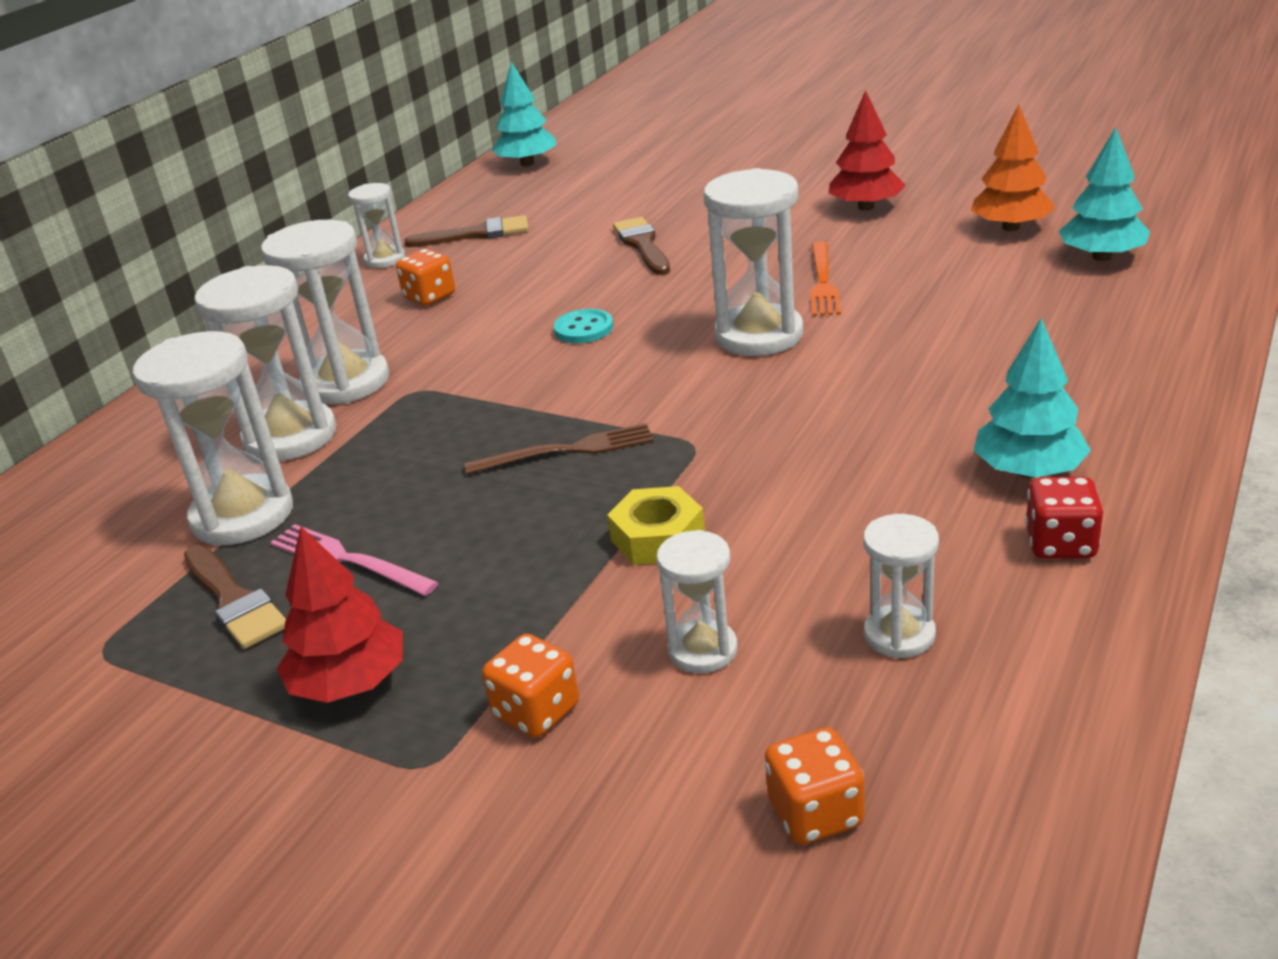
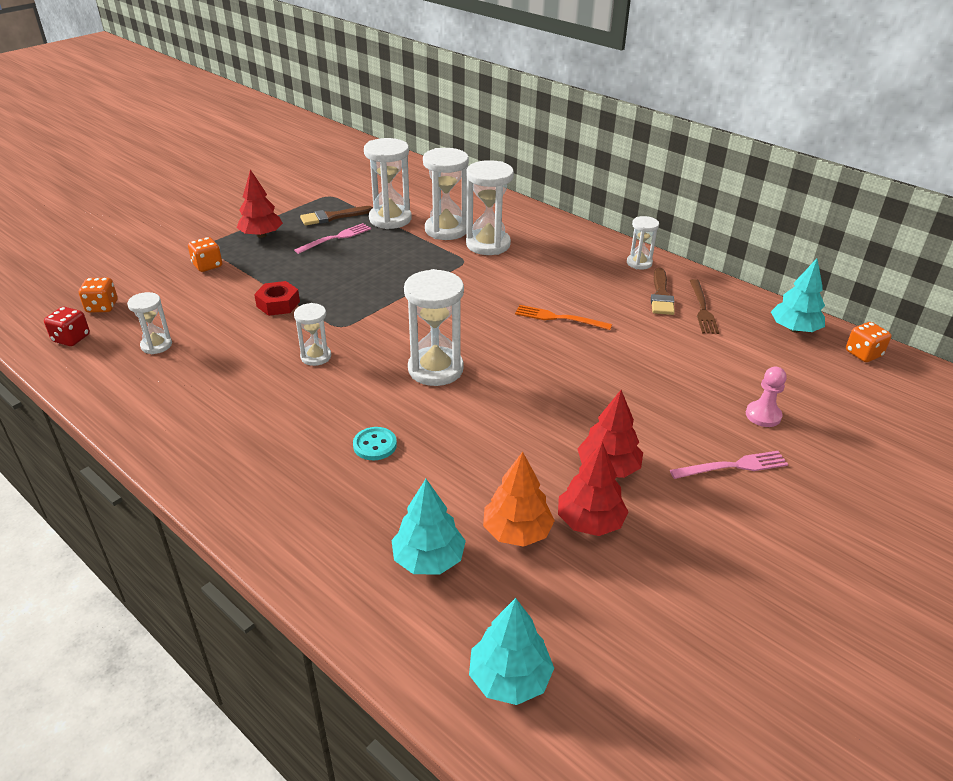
camera: 100 degrees right, 5 degrees up
(430, 297) = (573, 273): orange dice -> orange dice (863, 354)
(566, 451) = (369, 292): brown fork -> brown fork (702, 308)
(583, 329) = (493, 314): turquoise button -> turquoise button (375, 445)
(642, 245) = (601, 352): brown brush -> none
(658, 537) = (278, 304): yellow nut -> red nut
(702, 650) = (199, 301): white hourglass -> white hourglass (316, 357)
(711, 159) = (763, 415): none -> pink pawn
(808, 161) = (732, 466): none -> pink fork
(823, 282) = (489, 411): orange fork -> orange fork (559, 318)
(957, 201) = (590, 522): none -> red tree
(1028, 471) = (217, 417): turquoise tree -> turquoise tree (510, 678)
(1060, 544) = (158, 405): red dice -> red dice (71, 338)

